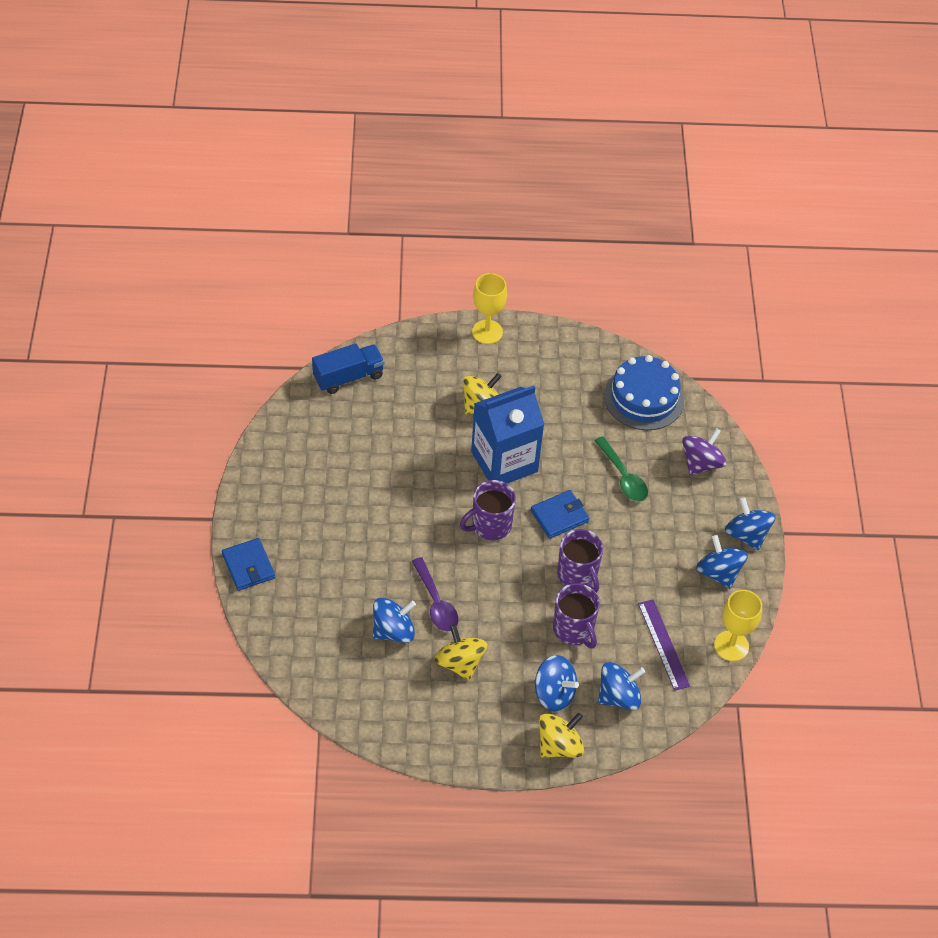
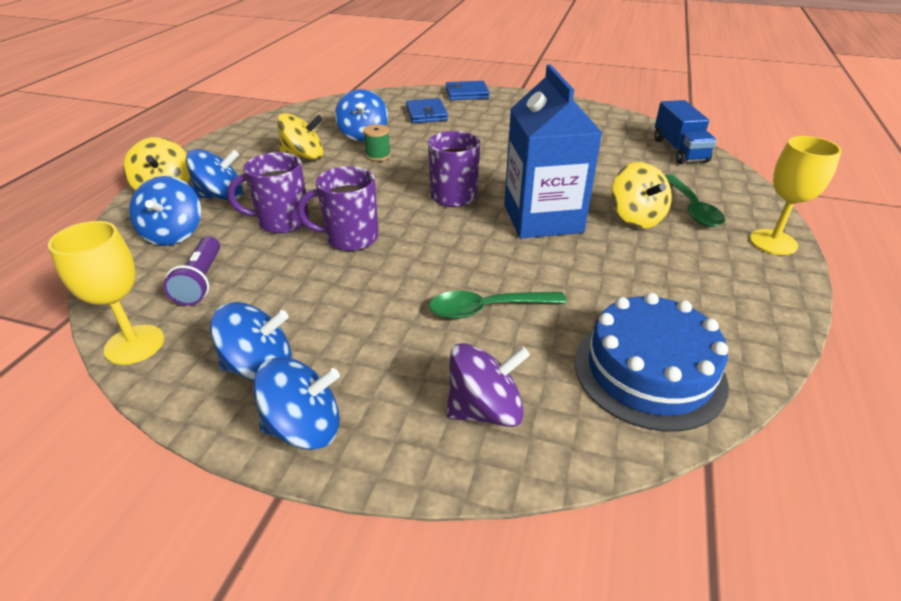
camera: 110 degrees right, 15 degrees down
(436, 602) = (378, 155): purple spoon -> green spool
(454, 372) = (692, 208): none -> green spoon
(554, 693) = (221, 196): blue spinning top -> blue spinning top turned 150 degrees counterclockwise
(559, 516) = (444, 241): blue wallet -> blue wallet (426, 114)
(663, 644) = (201, 281): purple ruler -> purple flashlight
(701, 463) = (485, 410): purple spinning top -> purple spinning top turned 75 degrees counterclockwise

